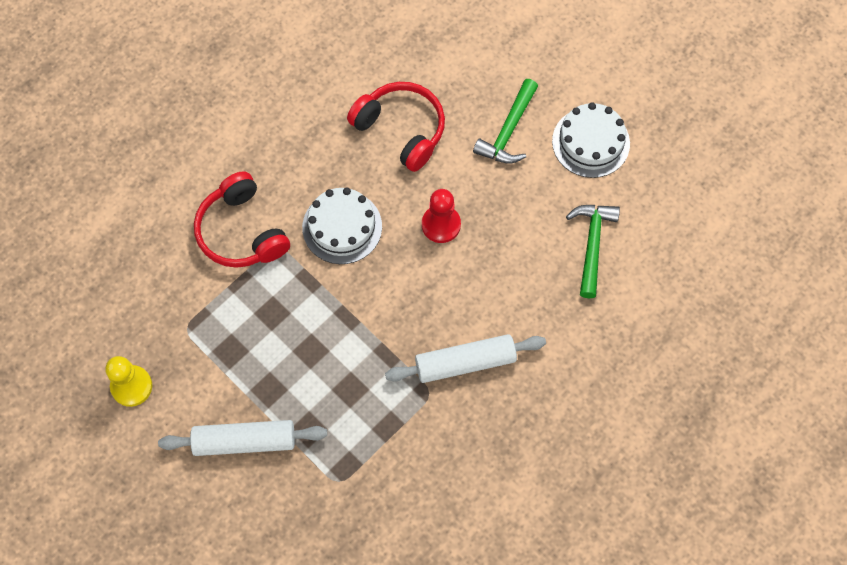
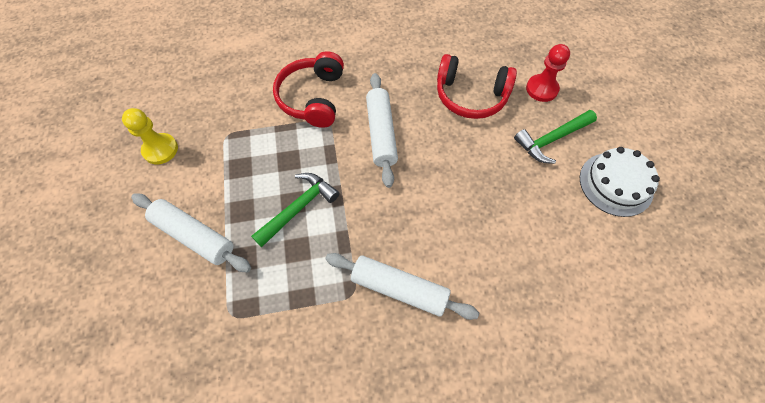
camera: 35 degrees right, 5 degrees down
(342, 227) = (381, 133): white cake -> white rolling pin
(401, 129) = (470, 96): red headphones -> red headphones turned 120 degrees clockwise
(441, 225) = (454, 174): red pawn -> red pawn (542, 89)
(592, 245) = (570, 262): green hammer -> green hammer (298, 208)

